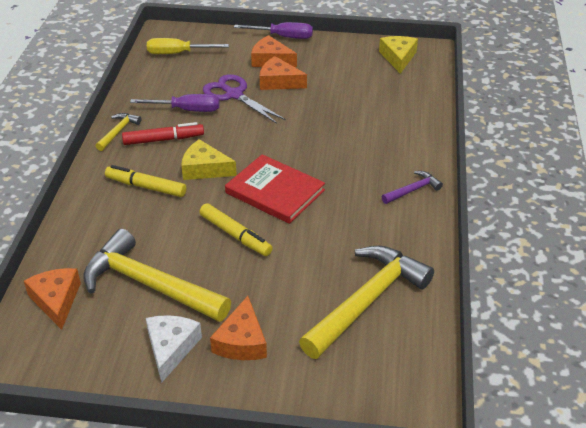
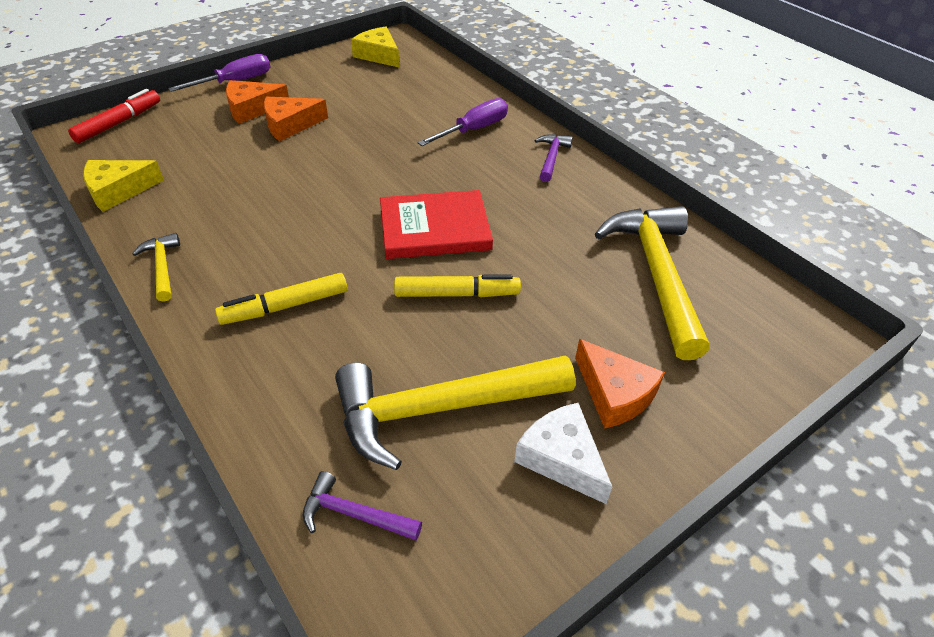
camera: 45 degrees left, 5 degrees up
(56, 300) = (354, 514): orange cheese -> purple hammer
(163, 140) = (236, 245): red marker -> red marker (119, 123)
(177, 53) = (127, 148): yellow screwdriver -> none
(187, 110) = (222, 200): purple screwdriver -> purple screwdriver (474, 130)
(204, 169) = (328, 248): yellow cheese -> yellow cheese (118, 191)
(234, 95) = (257, 159): purple scissors -> none

